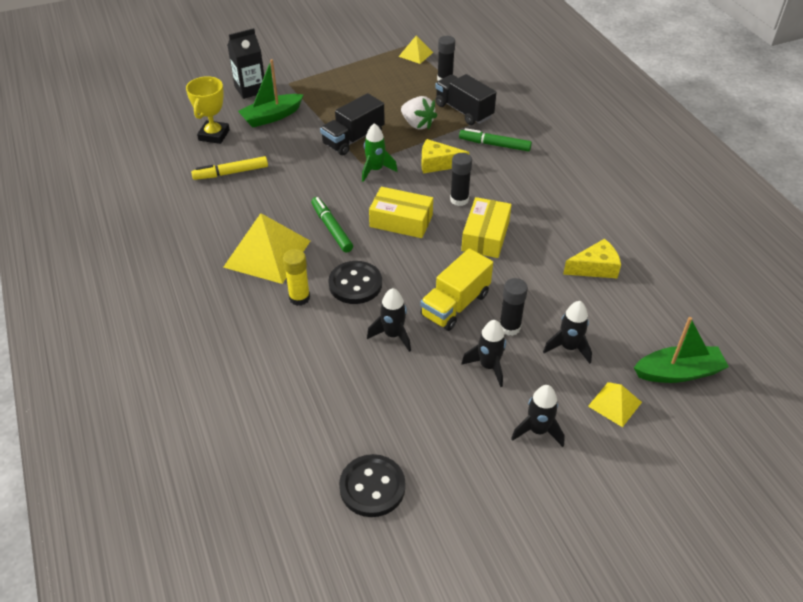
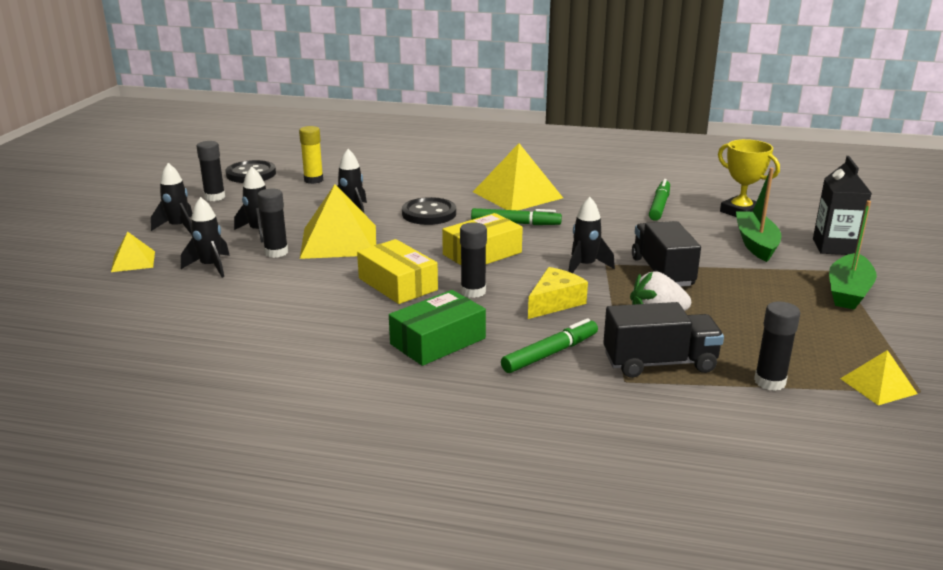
camera: 125 degrees right, 20 degrees down
(231, 173) = (659, 206): yellow marker -> green marker
(299, 298) = (446, 193): yellow glue stick -> yellow glue stick (313, 180)
(375, 170) = (585, 266): green rocket -> black rocket
(455, 305) = (339, 241): yellow truck -> yellow pyramid
(456, 464) = (215, 197): none -> black glue stick
(528, 186) = (438, 341): none -> green box
(595, 268) = (260, 321): yellow cheese -> none
(678, 372) = (92, 300): green boat -> green boat (848, 292)

